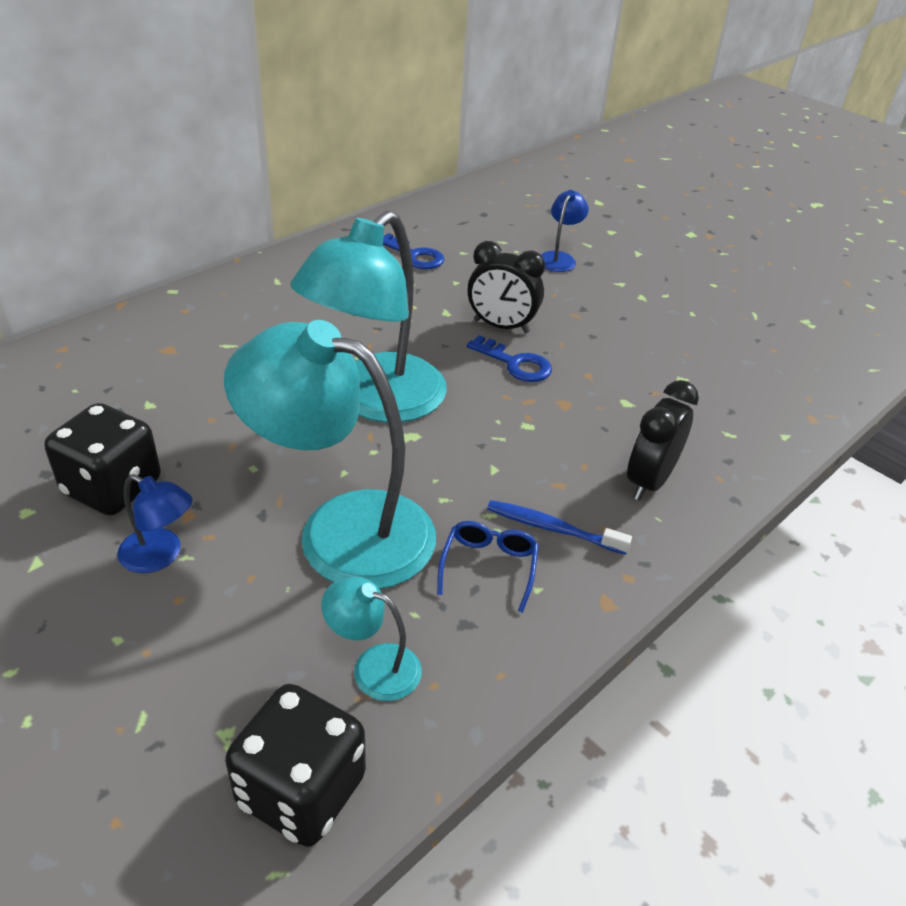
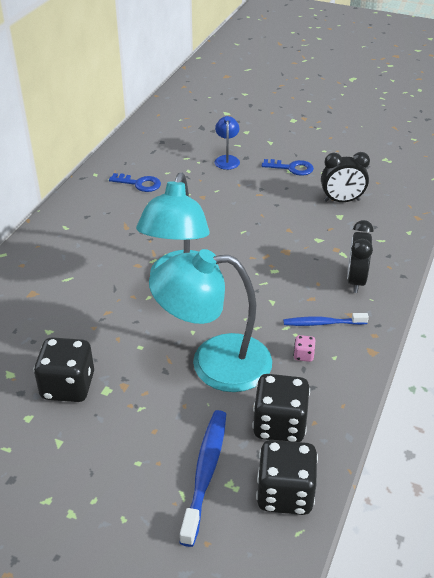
camera: 20 degrees left, 0 degrees up
(160, 556) = (126, 412): blue lamp -> none
(201, 698) = (205, 473): none -> blue toothbrush
(373, 666) = (279, 425): turquoise lamp -> black dice
(488, 568) = (303, 355): blue glasses -> pink dice
(501, 326) = (221, 215): black clock -> black clock (342, 201)
(515, 363) = (244, 236): blue key -> blue key (291, 168)

